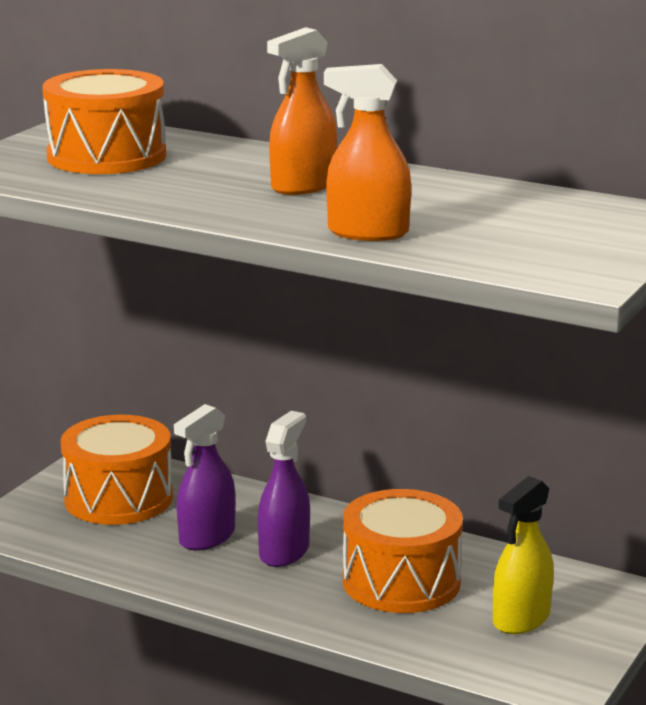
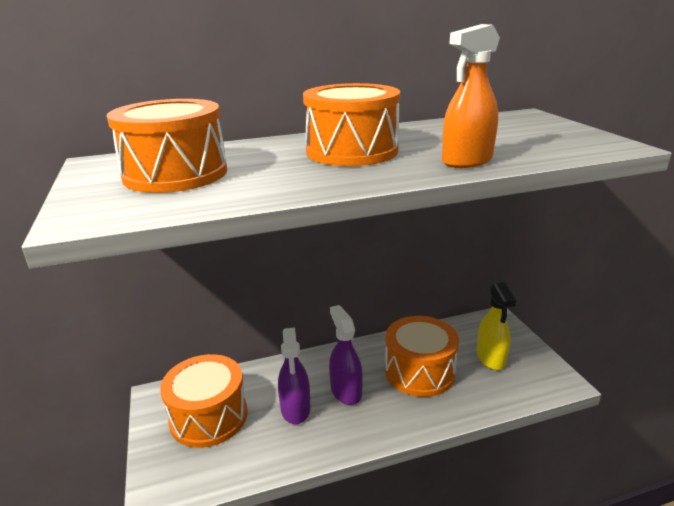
camera: 45 degrees left, 5 degrees up
(303, 186) = (352, 151): orange spray bottle -> orange drum

